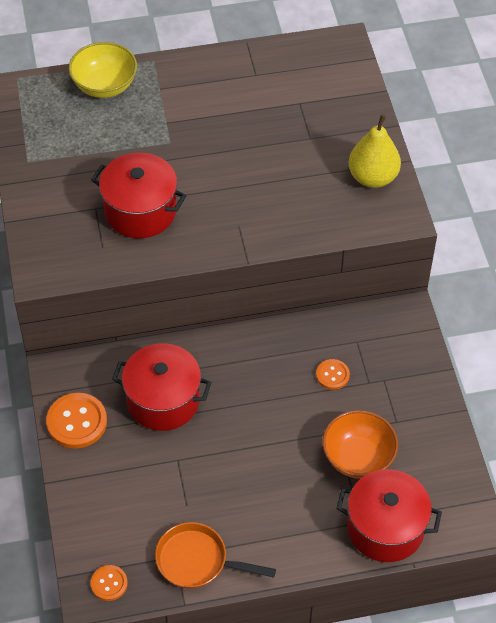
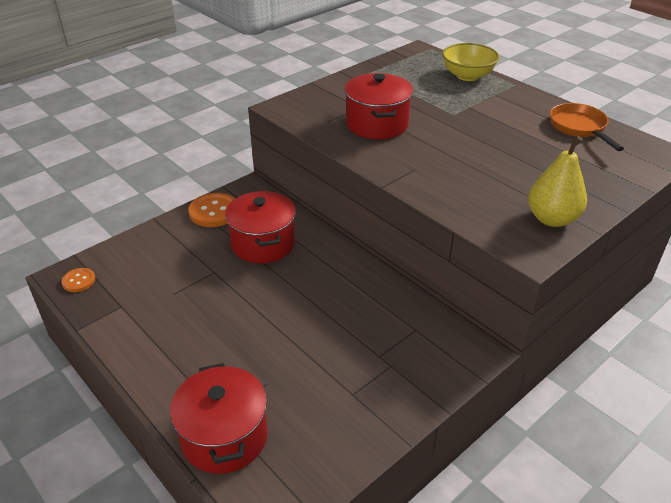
camera: 60 degrees right, 15 degrees down
(197, 561) = (122, 320): orange pan -> orange pan (579, 128)
(332, 375) = (366, 328): orange button -> none
(358, 457) = (291, 382): orange bowl -> none

